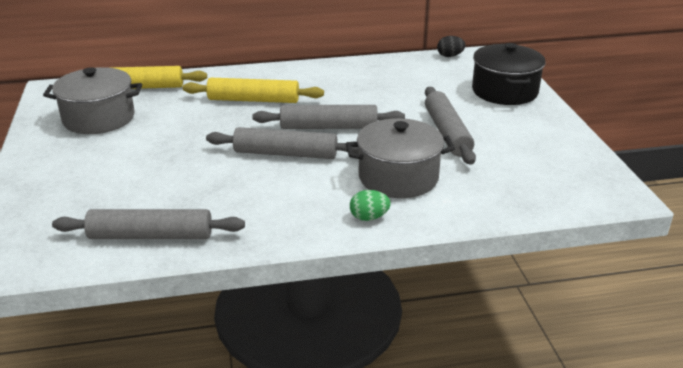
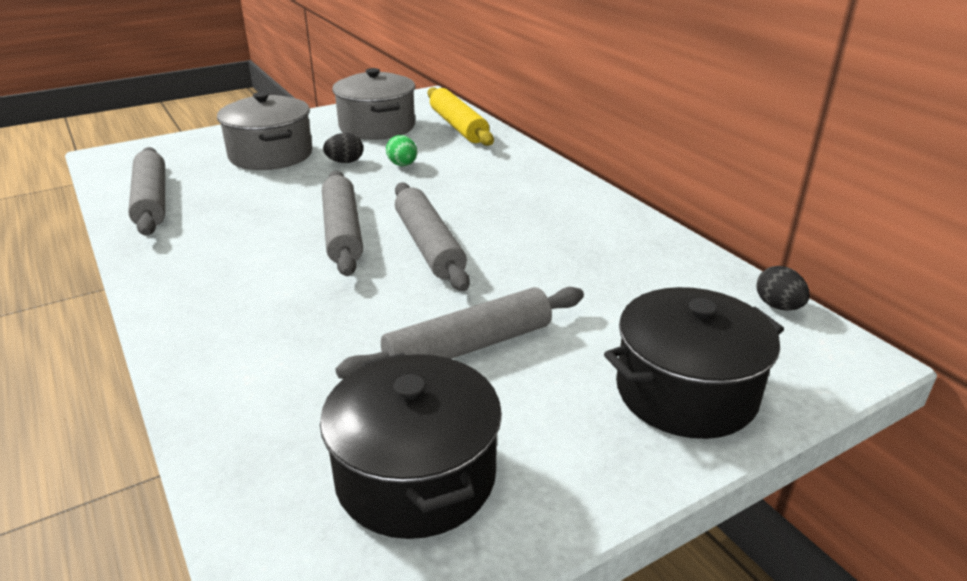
camera: 70 degrees right, 0 degrees up
(161, 140) = (345, 162): none -> black egg
(253, 100) = (472, 185): yellow rolling pin -> none
(369, 217) = (193, 318): green egg -> green egg (402, 165)
(398, 177) = (306, 323): grey pot -> grey pot (271, 155)
(542, 161) = (416, 476): none -> black pot

